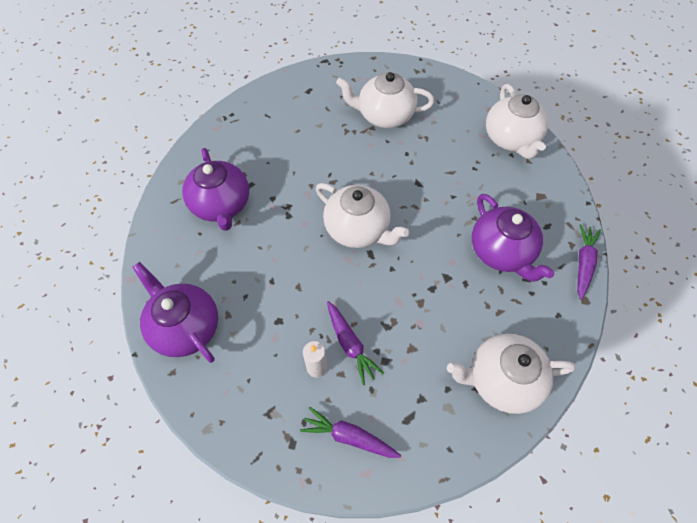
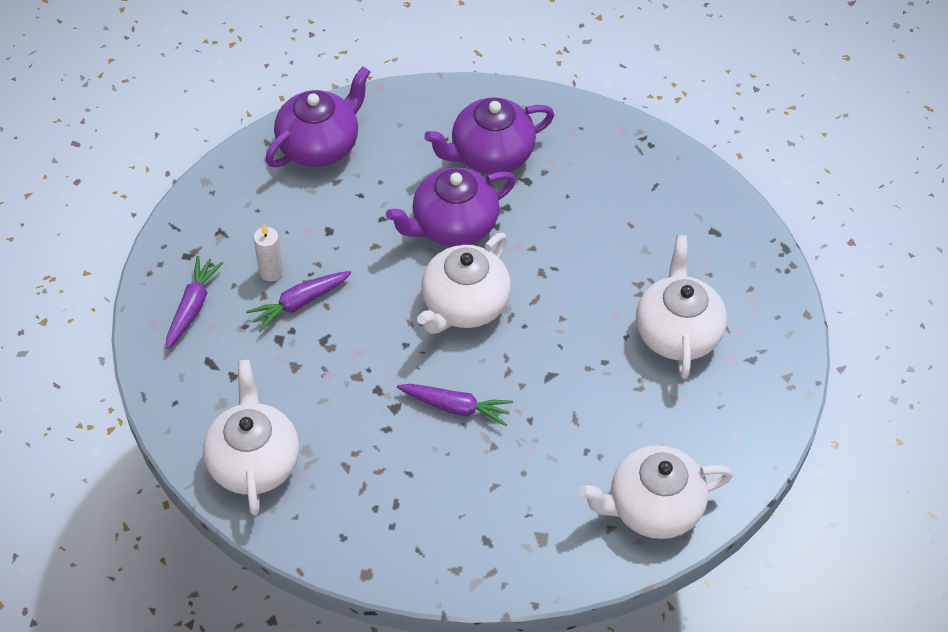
camera: 85 degrees right, 5 degrees down
(501, 252) = (438, 476): purple teapot -> purple teapot (453, 225)
(583, 263) = (425, 580): purple carrot -> purple carrot (456, 407)

